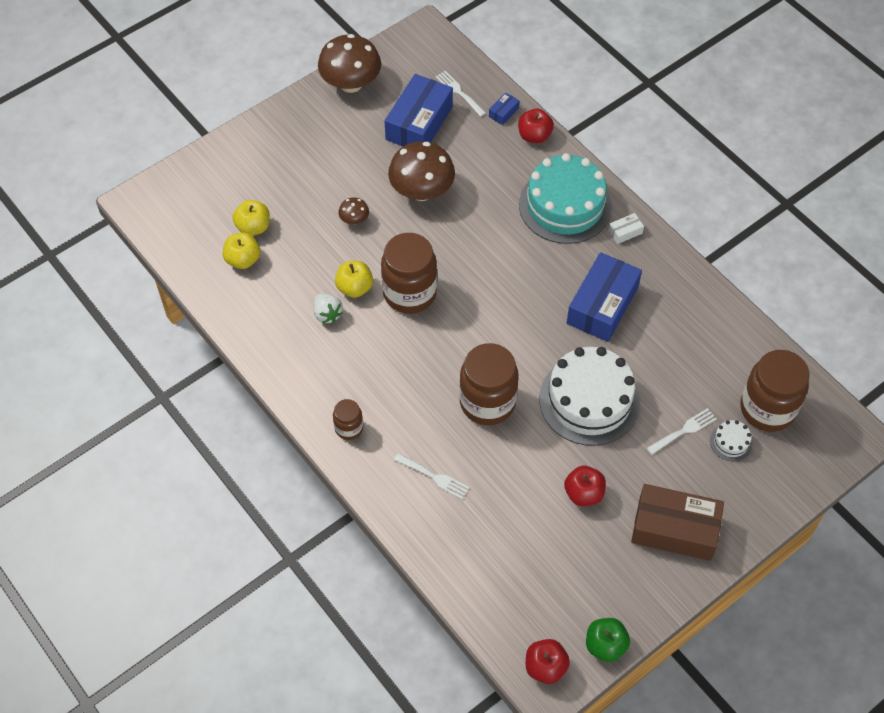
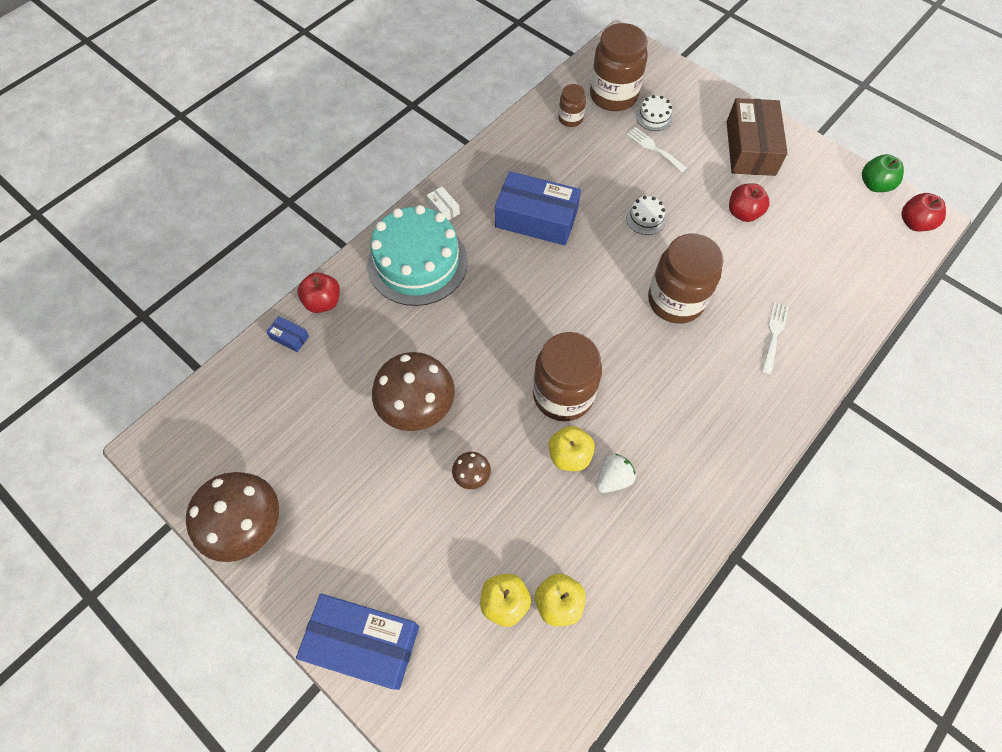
camera: 100 degrees left, 5 degrees up
(349, 428) = (749, 425): brown jar -> brown jar (570, 119)
(419, 123) = (312, 427): blue box -> blue box (363, 643)
(459, 92) = (259, 389): white fork -> none
(589, 400) = (645, 218): white cake -> white cake, size x0.41

